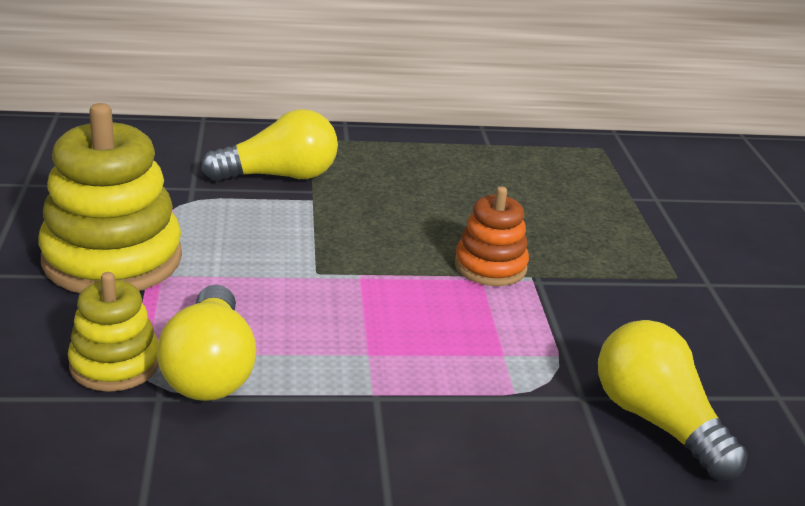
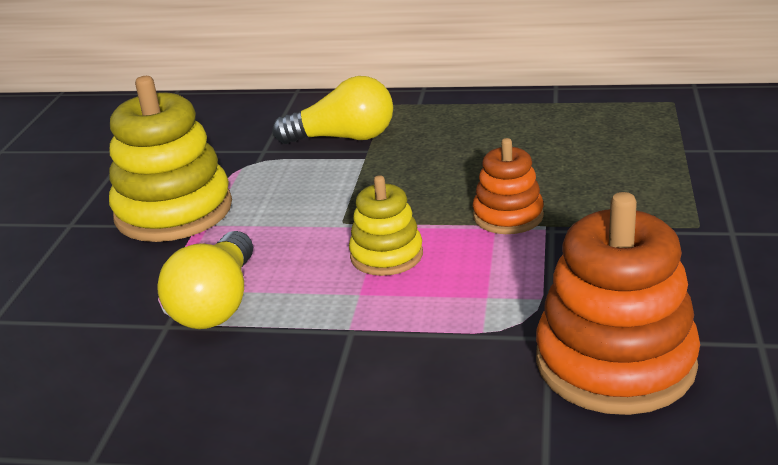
camera: 20 degrees right, 0 degrees up
(115, 364) = (142, 297): yellow stacking toy -> yellow stacking toy (386, 255)
(657, 421) = (615, 362): yellow light bulb -> orange stacking toy

